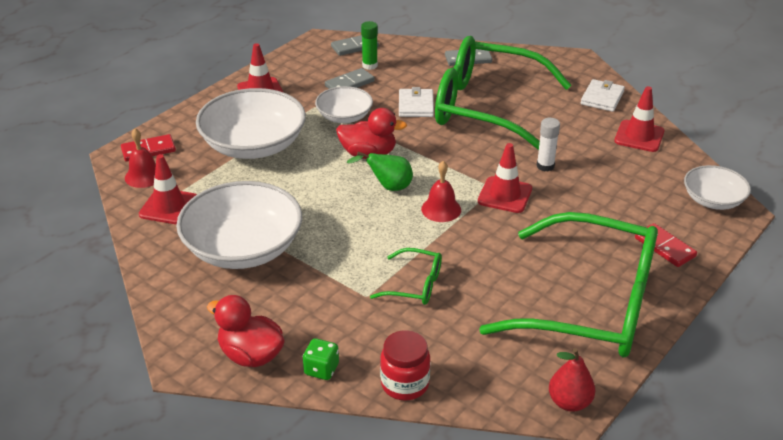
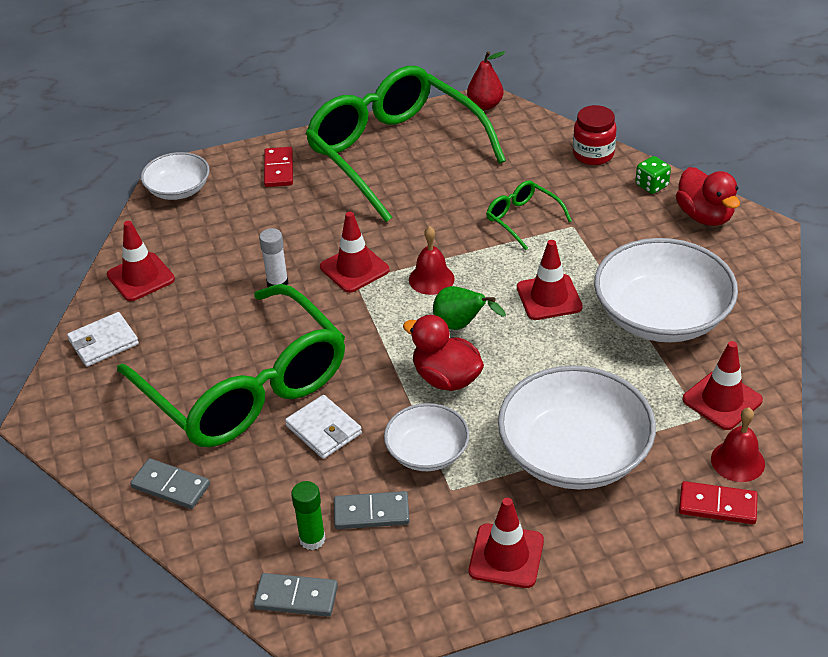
camera: 145 degrees left, 5 degrees up
(340, 229) = (549, 297): none -> red traffic cone
(416, 105) = (324, 430): white wallet -> white wallet turned 75 degrees counterclockwise

